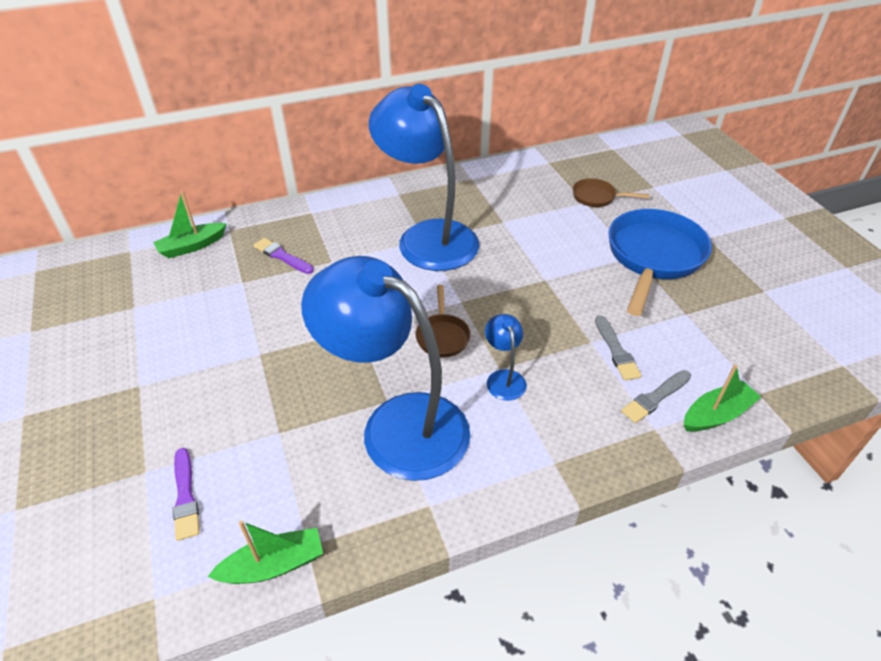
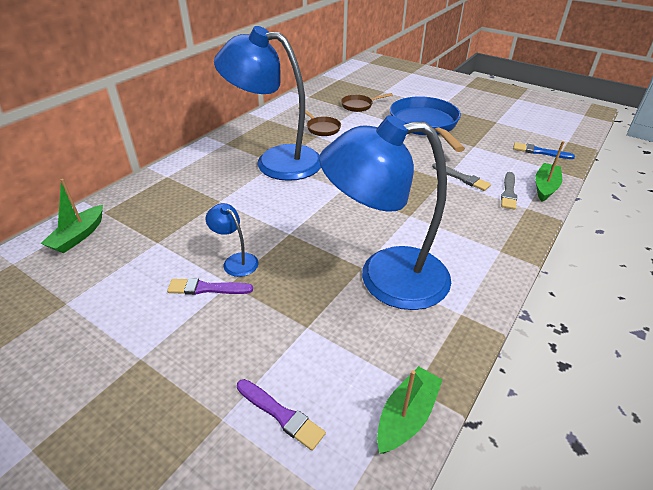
camera: 35 degrees left, 5 degrees down
(282, 256) = (174, 212): purple brush -> purple brush (207, 288)
(442, 336) = (353, 213): brown pan -> brown pan (321, 128)
(503, 378) = (419, 219): blue lamp -> blue lamp (236, 261)
(774, 362) = (540, 152): none -> blue brush

